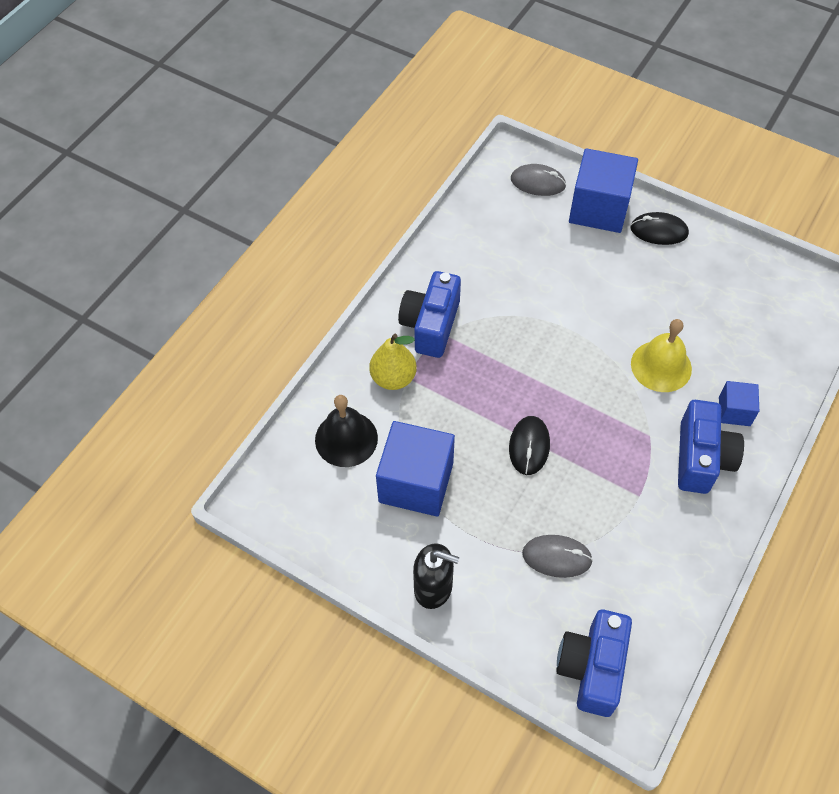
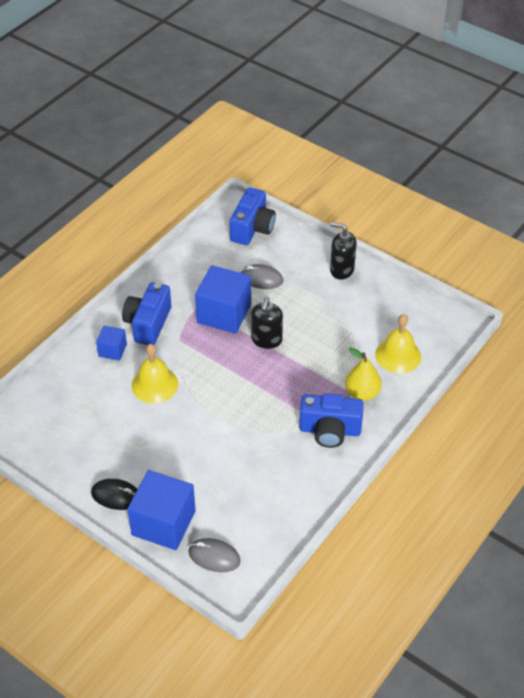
camera: 175 degrees left, 10 degrees down
(346, 438) = (398, 355): black bell -> yellow bell
(416, 482) = (349, 325): blue cube -> blue cube (224, 313)
(430, 325) = (330, 430): blue camera -> blue camera turned 75 degrees clockwise
(529, 446) = (266, 340): black mouse -> black soap dispenser

